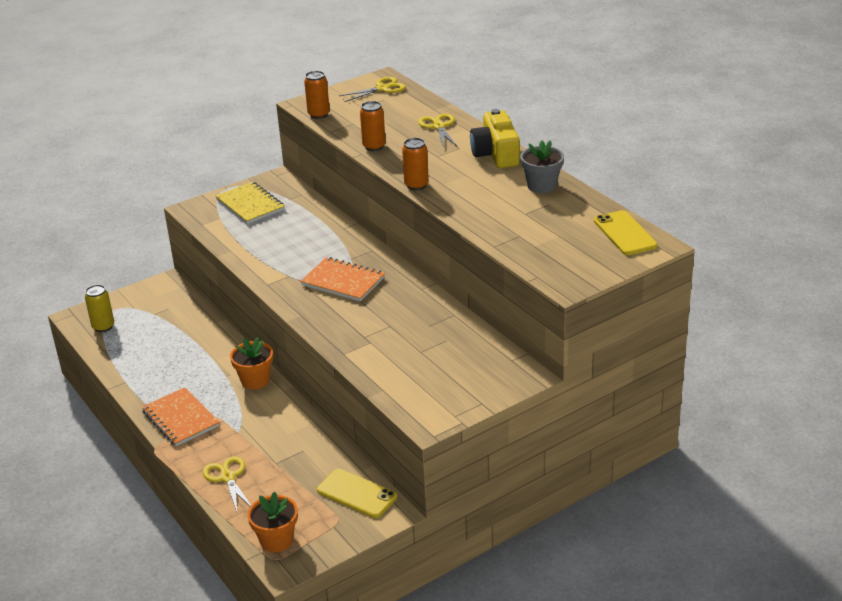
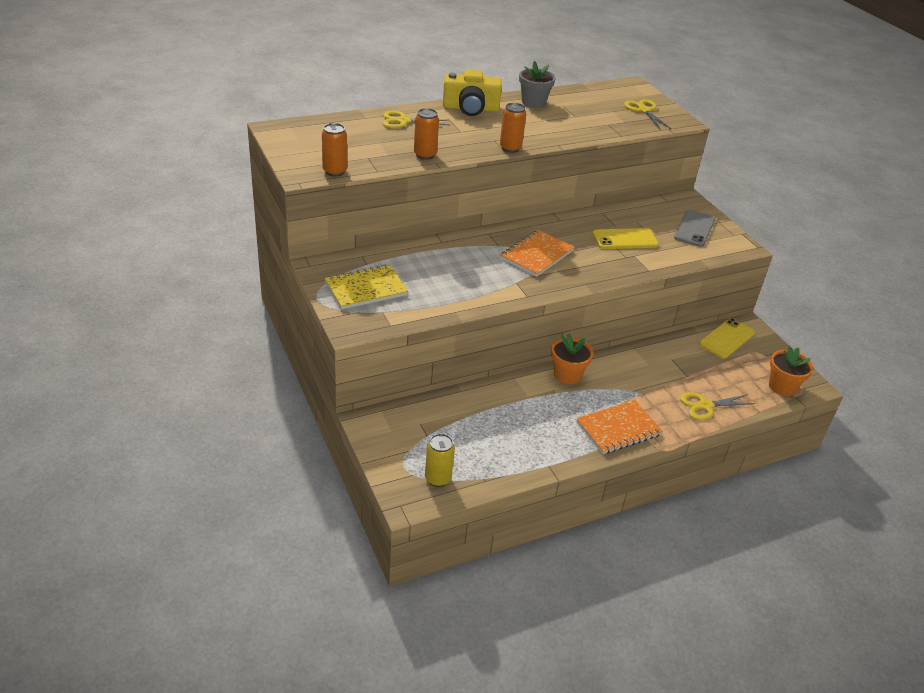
camera: 85 degrees left, 5 degrees up
(382, 88) = (300, 133): yellow scissors -> yellow scissors (644, 110)
(453, 383) = (694, 228): none -> grey phone
(625, 233) = (615, 90): yellow phone -> yellow phone (625, 239)

